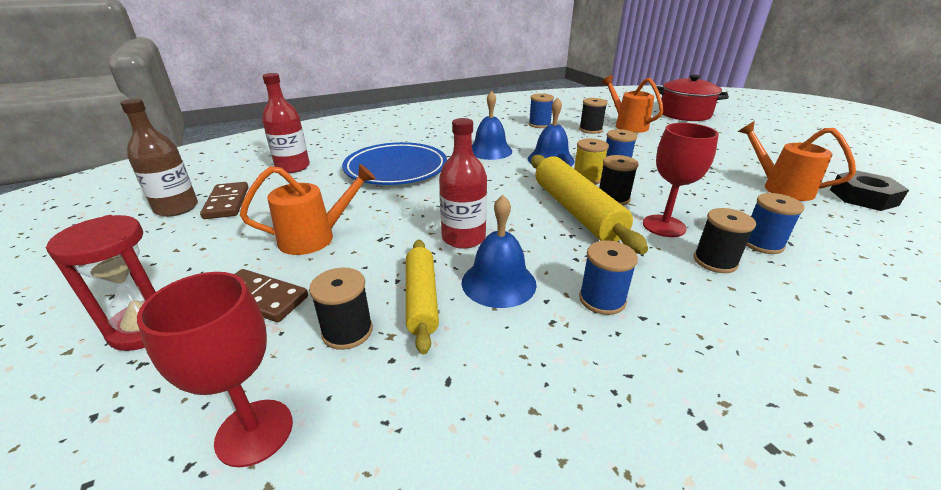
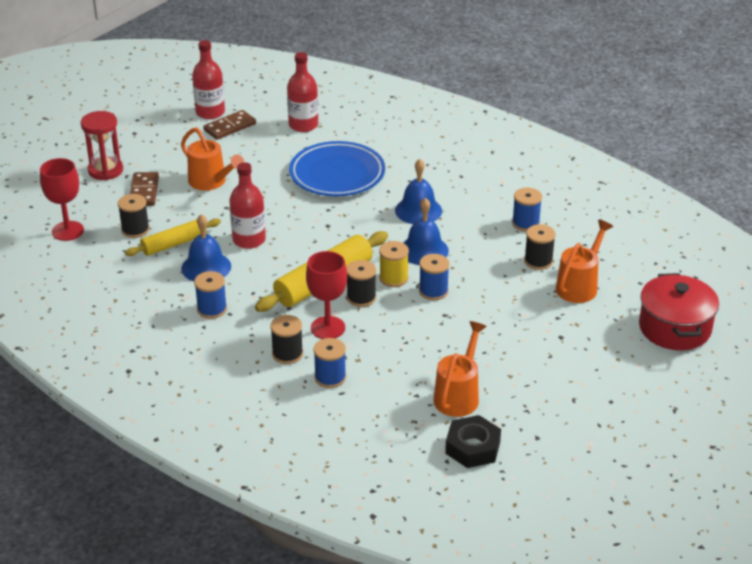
camera: 65 degrees right, 5 degrees up
(176, 208) = (210, 112): brown bottle -> red bottle

